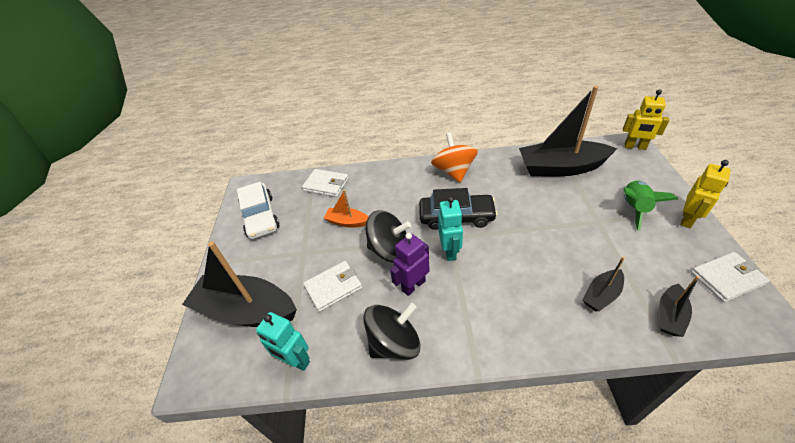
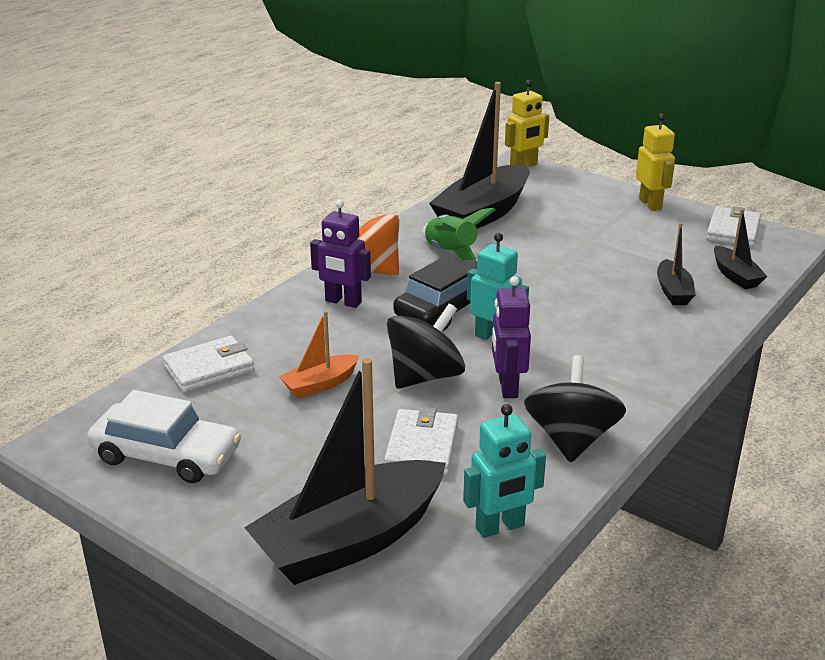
camera: 55 degrees left, 15 degrees down
(417, 183) = (343, 302): none -> purple robot
(634, 208) = (600, 216): green rocket -> green rocket (451, 253)

